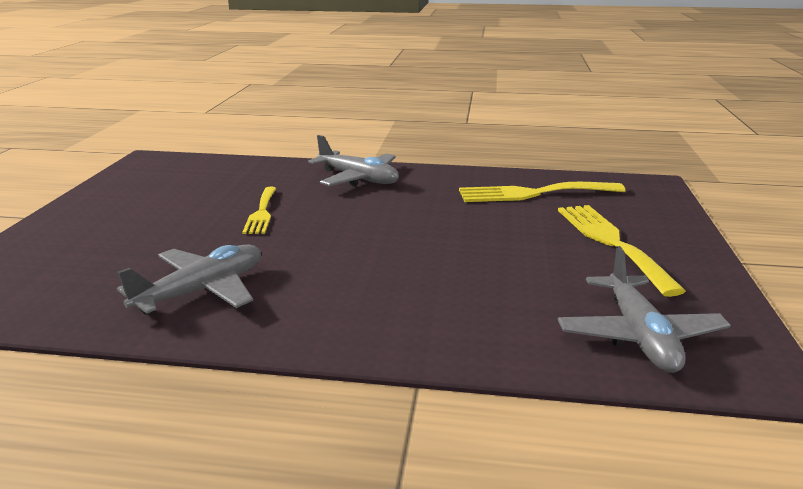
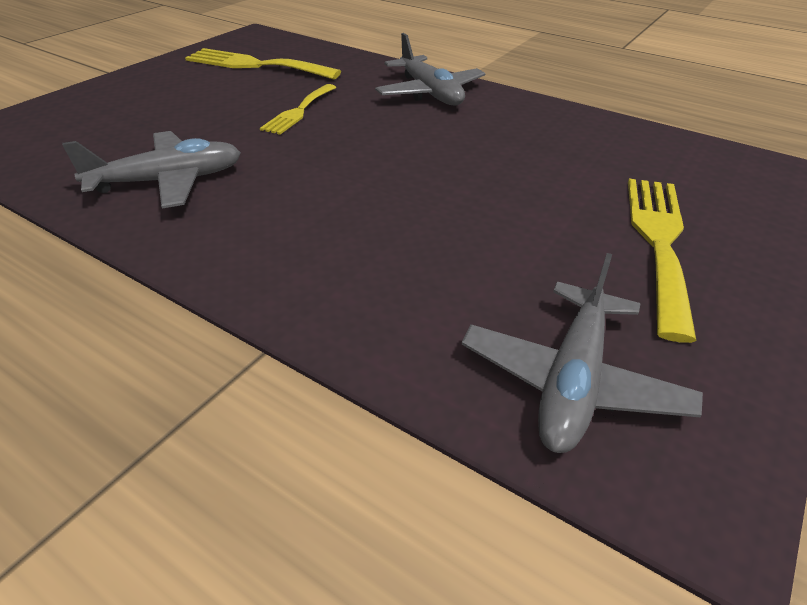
camera: 25 degrees right, 15 degrees up
(533, 193) = (617, 153): yellow fork -> yellow fork (255, 65)

